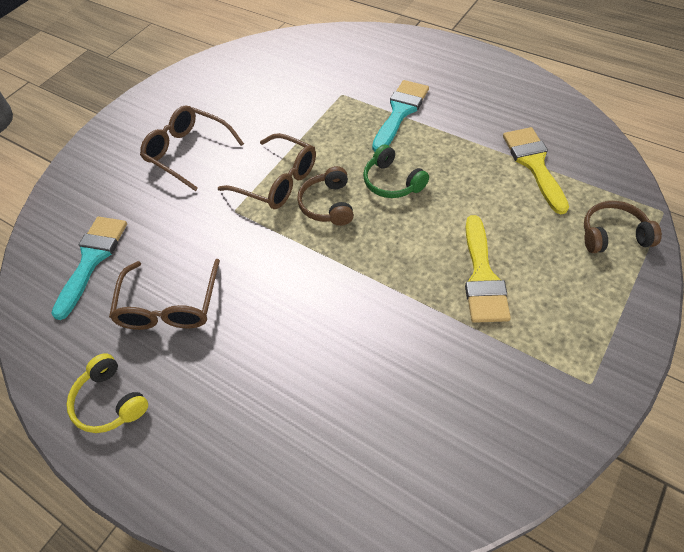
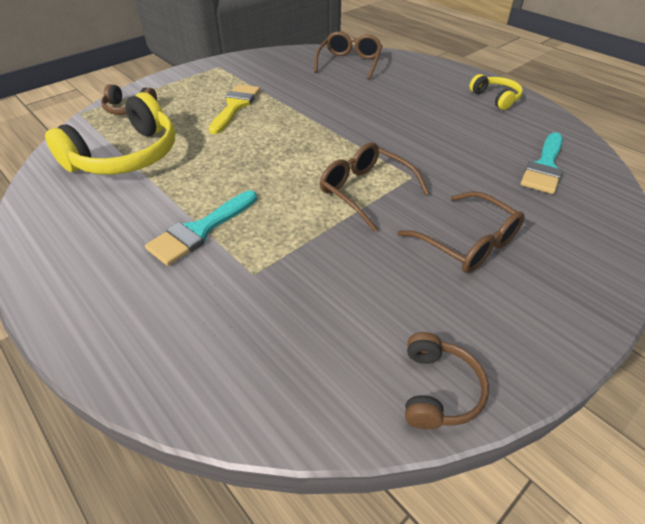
camera: 170 degrees left, 10 degrees down
(169, 306) = (465, 129): brown glasses -> brown glasses (349, 63)
(328, 204) = (323, 164): brown headphones -> brown headphones (438, 389)
(392, 182) = (256, 168): green headphones -> none
(534, 164) = (126, 156): yellow brush -> yellow headphones

